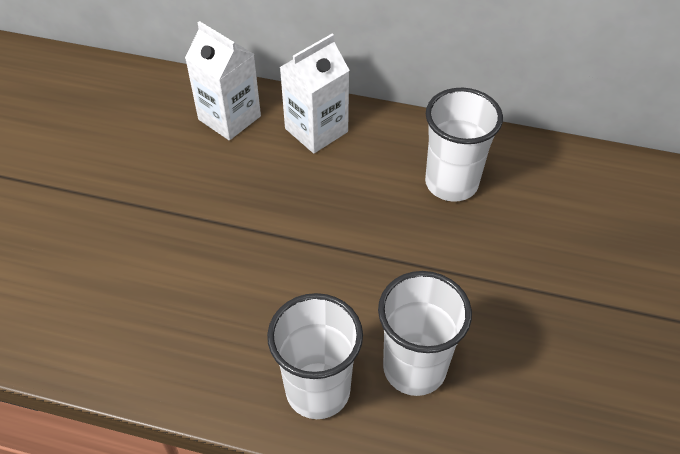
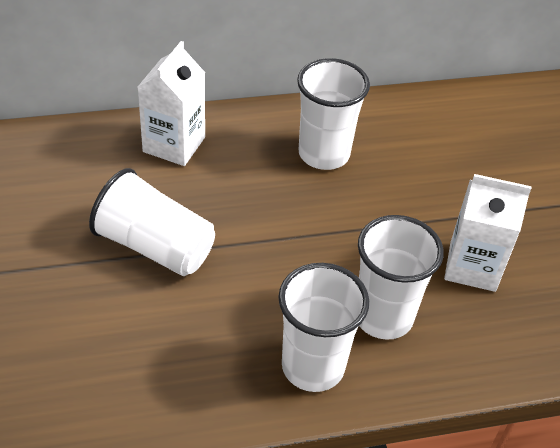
camera: 30 degrees left, 5 degrees down
(229, 118) = (80, 158): white carton -> white carton (472, 266)
(244, 221) = (155, 246): none -> white cup

